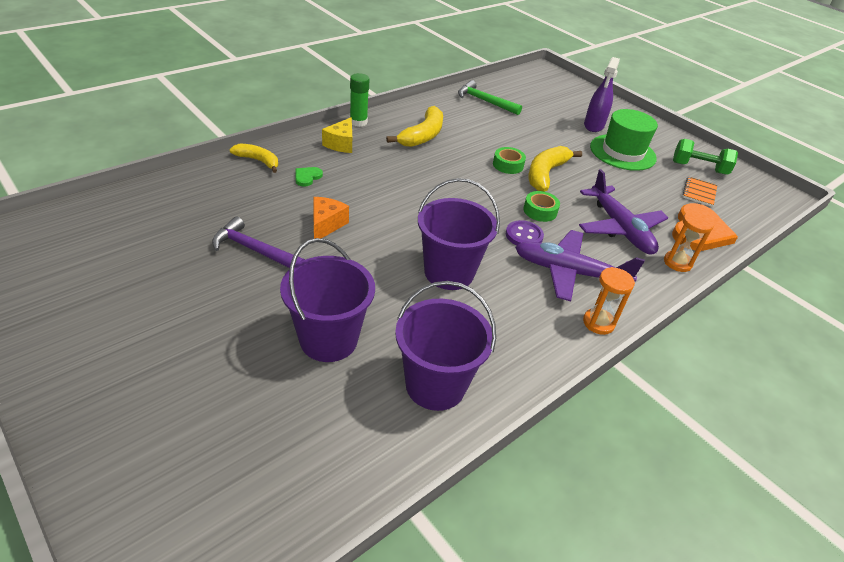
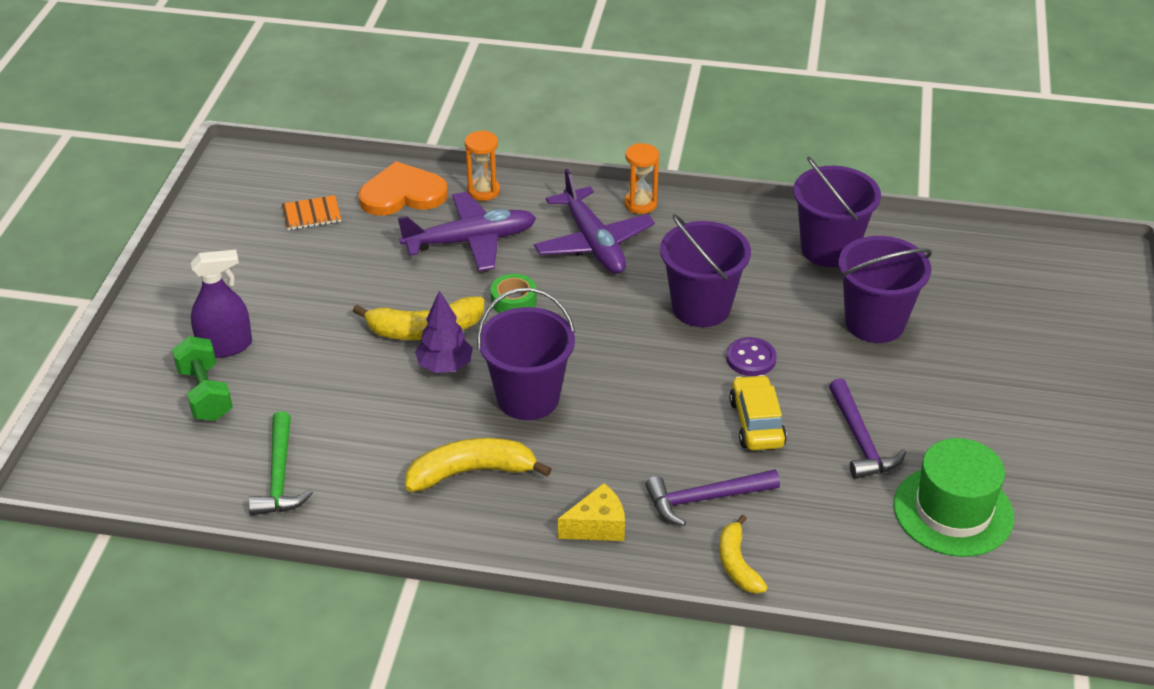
camera: 125 degrees left, 0 degrees up
(307, 177) = (705, 499): green heart -> purple hammer
(326, 225) = (756, 423): orange cheese -> yellow car
(358, 122) = (520, 552): green glue stick -> none
(452, 173) = (528, 398): none -> purple bucket
(508, 165) = (445, 366): green tape -> purple tree
(524, 235) = (575, 292): purple button -> purple button (751, 358)
(619, 228) = (470, 241): purple plane -> purple plane turned 45 degrees clockwise
(622, 152) = (279, 296): green hat -> green hat (953, 511)
(699, 168) = (243, 230): green dumbbell -> green dumbbell (205, 394)

